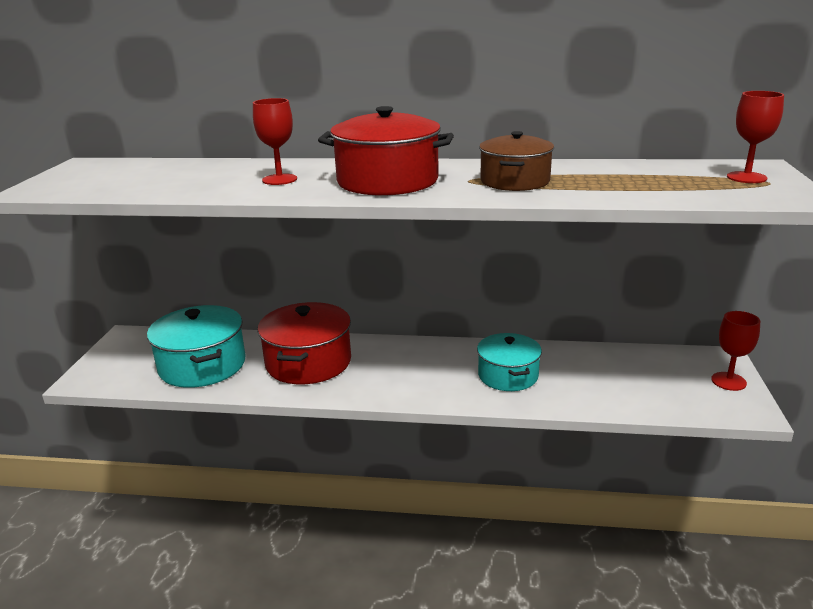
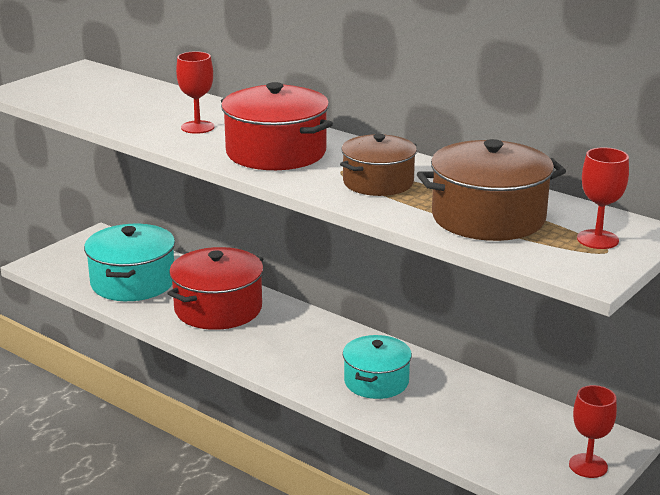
camera: 30 degrees right, 0 degrees up
(645, 183) = (488, 217): none -> brown pot

